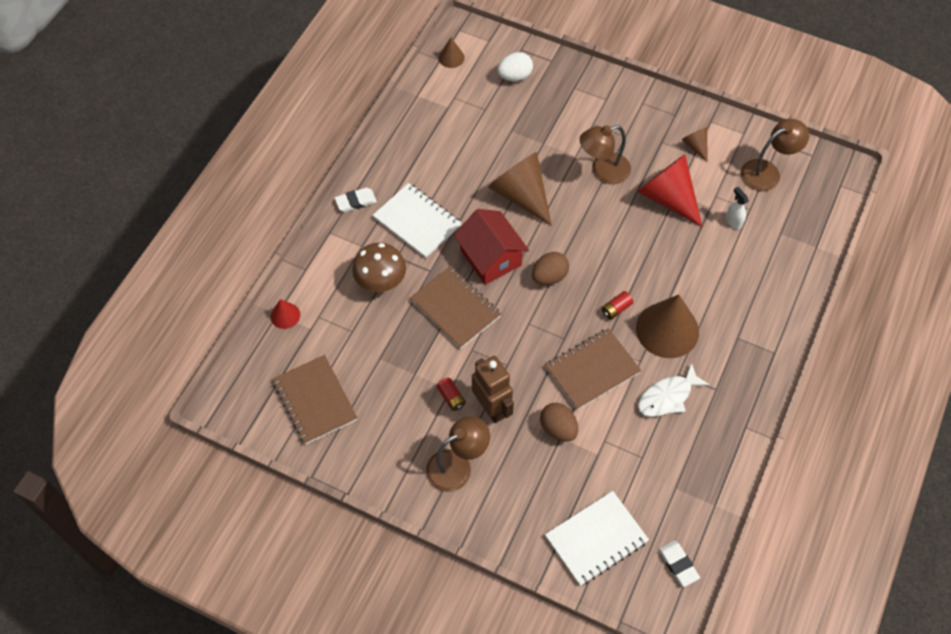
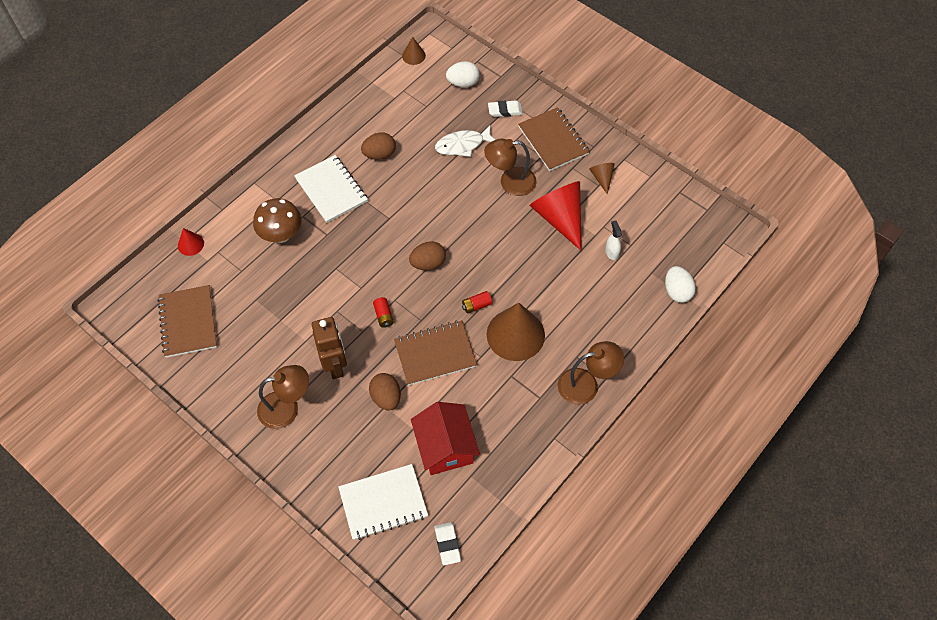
camera: 15 degrees right, 0 degrees up
(356, 201) = (286, 161): white eraser -> white eraser (505, 110)
(451, 397) = (304, 348): red battery -> red battery (383, 316)
(454, 172) = (379, 154): none -> brown egg
(455, 308) = (336, 272): brown notebook -> brown notebook (553, 140)
(490, 257) = (383, 235): red house -> red house (445, 447)
(521, 195) = (429, 187): brown cone -> none
(667, 397) = (493, 394): white fish -> white fish (462, 145)
(767, 172) = (659, 215): brown lamp -> brown lamp (586, 384)
(813, 246) = (677, 291): none -> white egg

